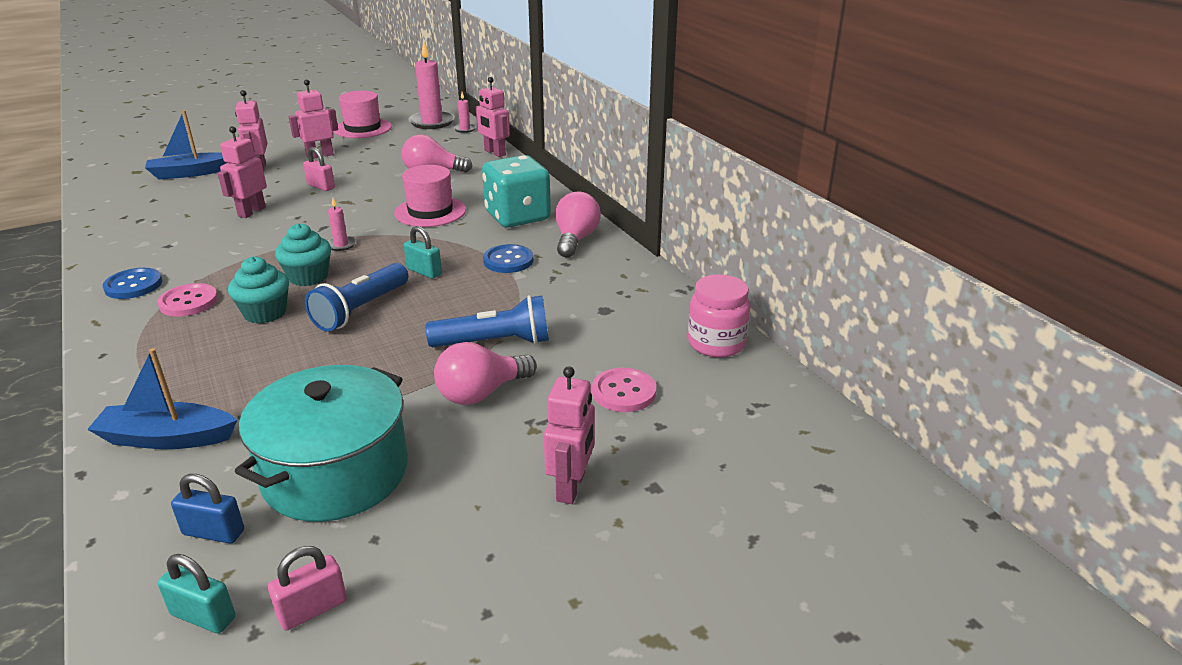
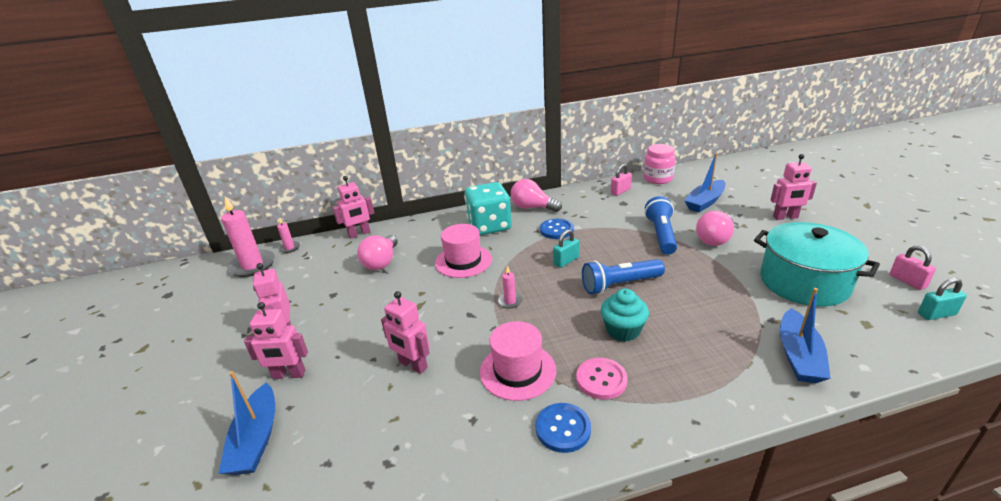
camera: 75 degrees left, 0 degrees up
(203, 616) = (936, 314): turquoise padlock -> turquoise padlock turned 45 degrees clockwise
(213, 532) = (876, 320): blue padlock -> none
(308, 277) = (565, 314): turquoise cupcake -> none
(321, 186) = (373, 323): pink padlock -> pink padlock (620, 191)
(361, 310) = (620, 285): blue flashlight -> blue flashlight turned 120 degrees clockwise
(363, 128) = (226, 307): pink hat -> pink hat (517, 371)
(481, 393) = (715, 239): pink light bulb -> pink light bulb turned 60 degrees clockwise
(571, 487) = (785, 217): pink robot -> pink robot turned 150 degrees clockwise
(624, 392) = (705, 202): pink button -> blue boat

